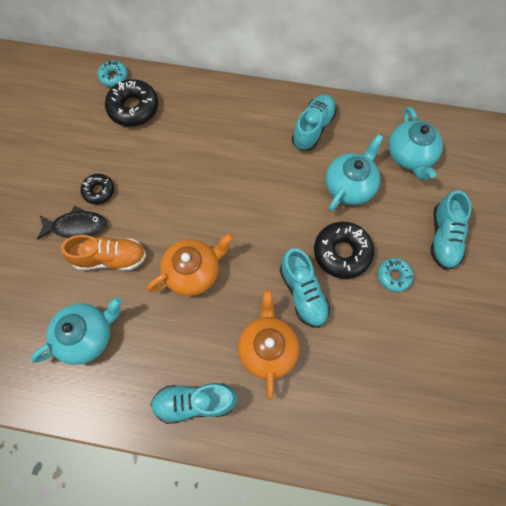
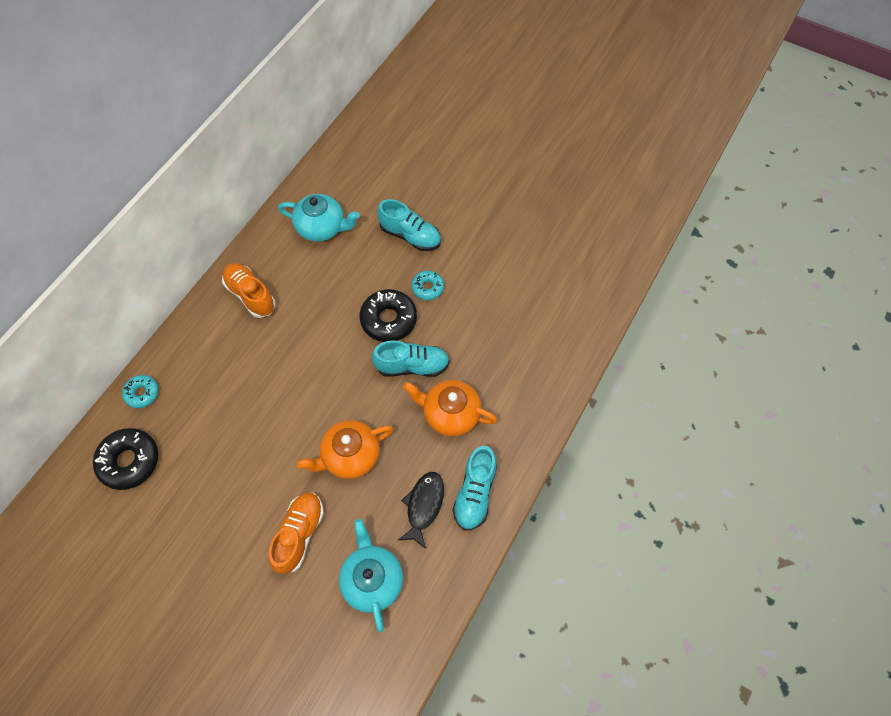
camera: 70 degrees left, 5 degrees down
(77, 226) = (246, 561): black fish -> black fish (424, 506)
(99, 191) = (215, 527): black donut -> none
(114, 77) = (74, 471): turquoise donut -> turquoise donut (142, 393)
(193, 272) = (350, 456): orange teapot -> orange teapot turned 105 degrees counterclockwise
(313, 128) = (251, 295): turquoise shoe -> orange shoe
(350, 185) = (327, 287): turquoise teapot -> none

